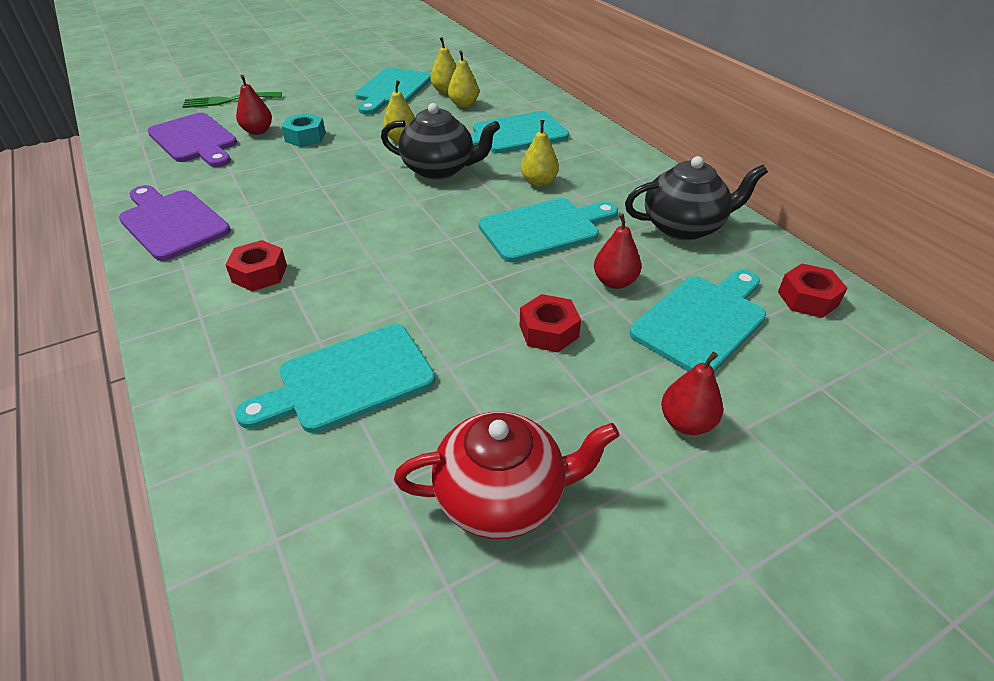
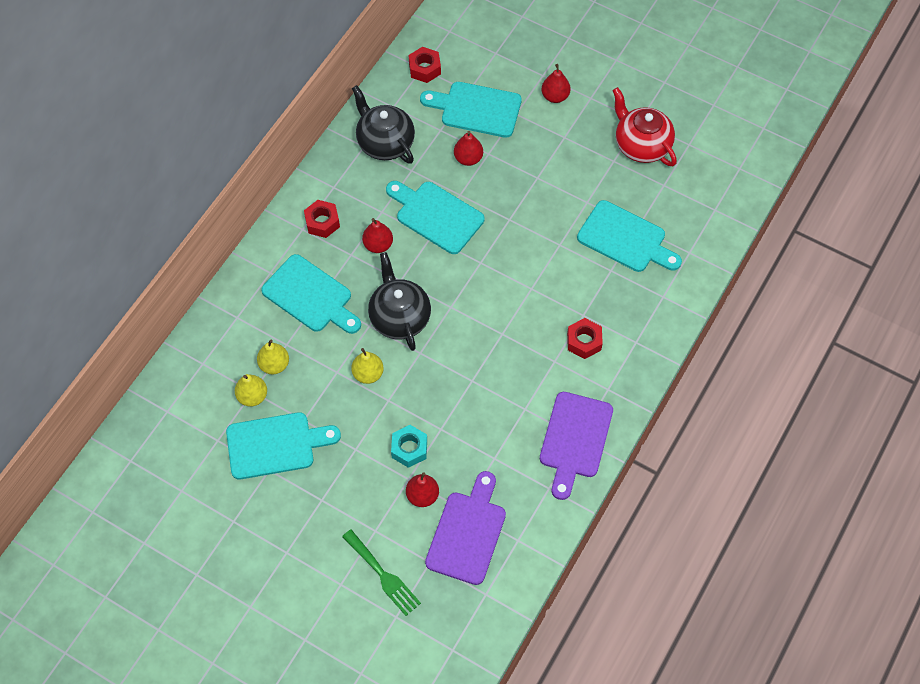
camera: 120 degrees left, 20 degrees up
(539, 182) = (378, 245): yellow pear -> red pear
(548, 331) = (531, 172): red nut -> red nut (322, 222)

